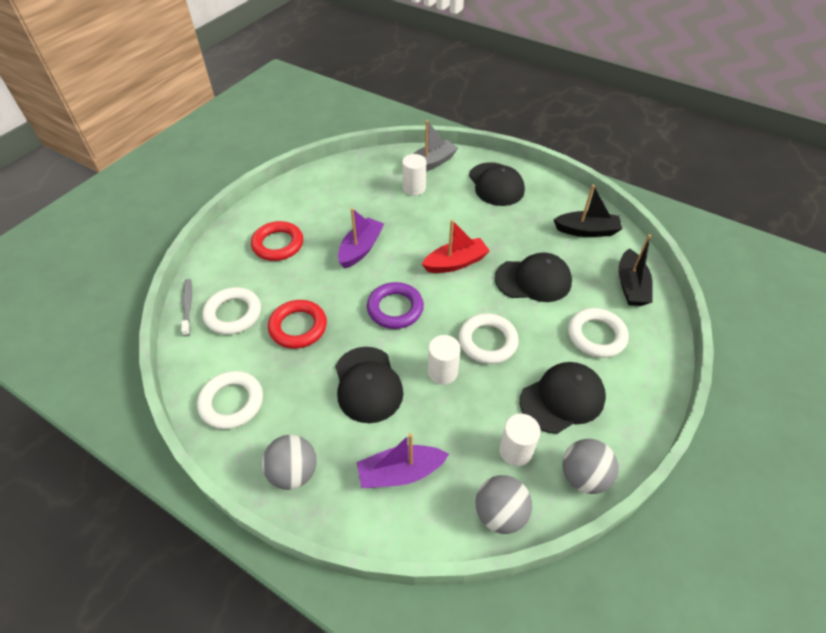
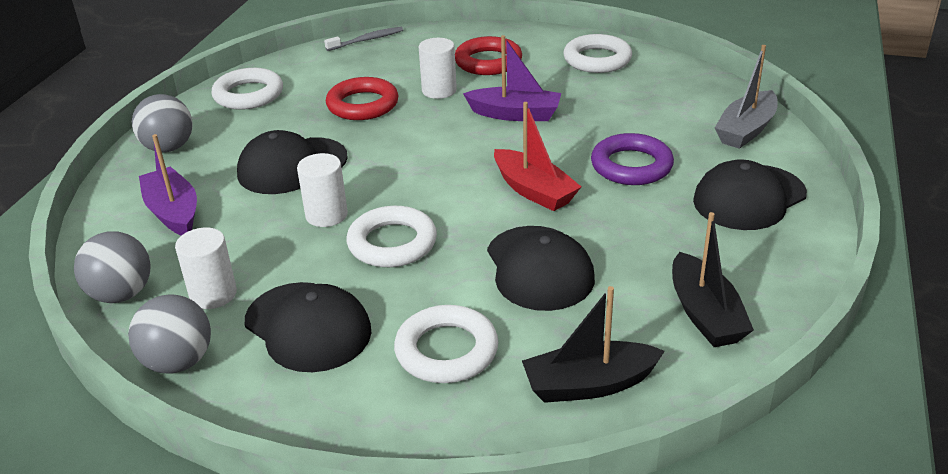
camera: 75 degrees right, 15 degrees down
(233, 314) = (366, 65): white ring -> white ring (597, 59)
(395, 308) = (420, 160): purple ring -> purple ring (631, 166)
(414, 188) = (672, 127): white cylinder -> white cylinder (439, 90)
(431, 163) = (746, 130): grey boat -> grey boat turned 90 degrees clockwise

